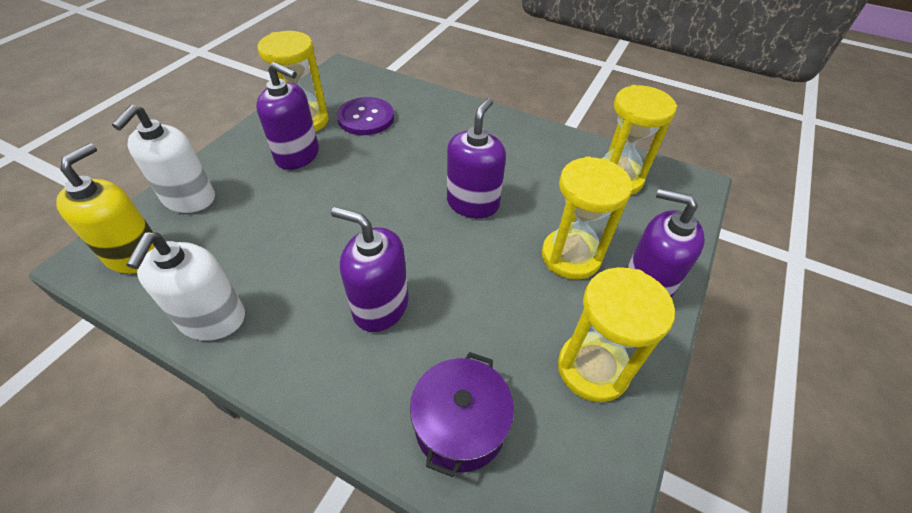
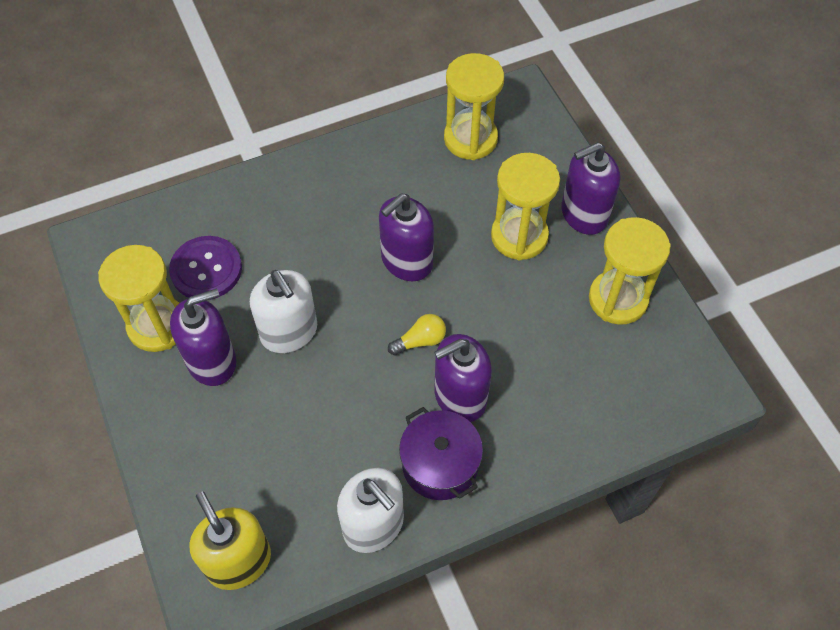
camera: 50 degrees left, 10 degrees up
(189, 198) = (193, 486): white soap dispenser -> white soap dispenser (289, 332)
(411, 251) = (420, 341): none -> yellow light bulb
(460, 425) = (597, 407): purple pot -> purple pot (440, 464)
(473, 203) = (406, 261): purple soap dispenser -> purple soap dispenser turned 105 degrees counterclockwise

